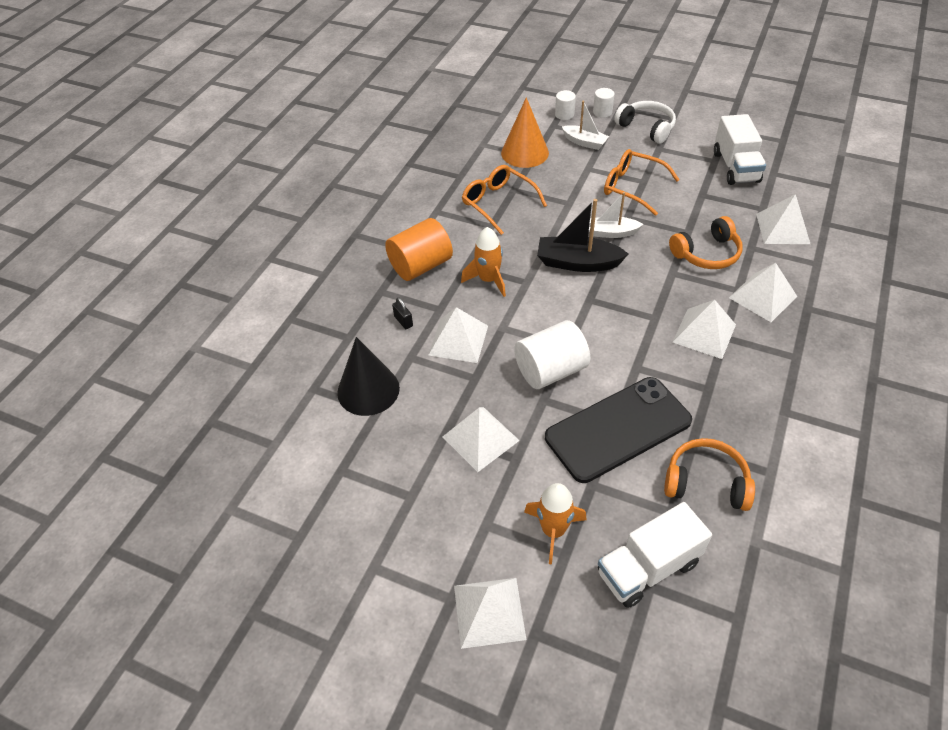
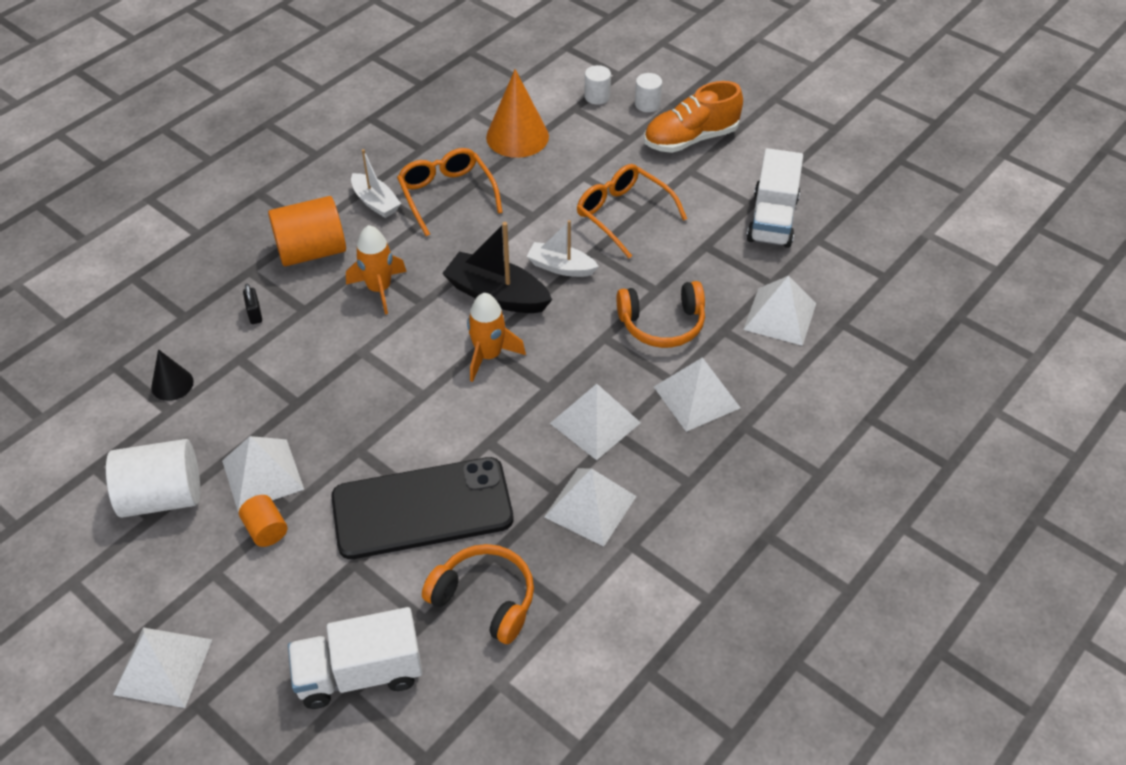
camera: 15 degrees right, 0 degrees up
(368, 390) = (172, 384): black cone -> black cone, size x0.55
(458, 340) = (303, 353): white pyramid -> white pyramid (590, 506)
(508, 479) = (266, 530): none -> orange cylinder
(550, 370) = (387, 418): white cylinder -> white cylinder (162, 496)
(553, 531) = (281, 601): orange rocket -> orange rocket (489, 355)
(584, 142) = (600, 140): white boat -> white boat (375, 202)
(646, 128) = (690, 139): white headphones -> orange shoe

